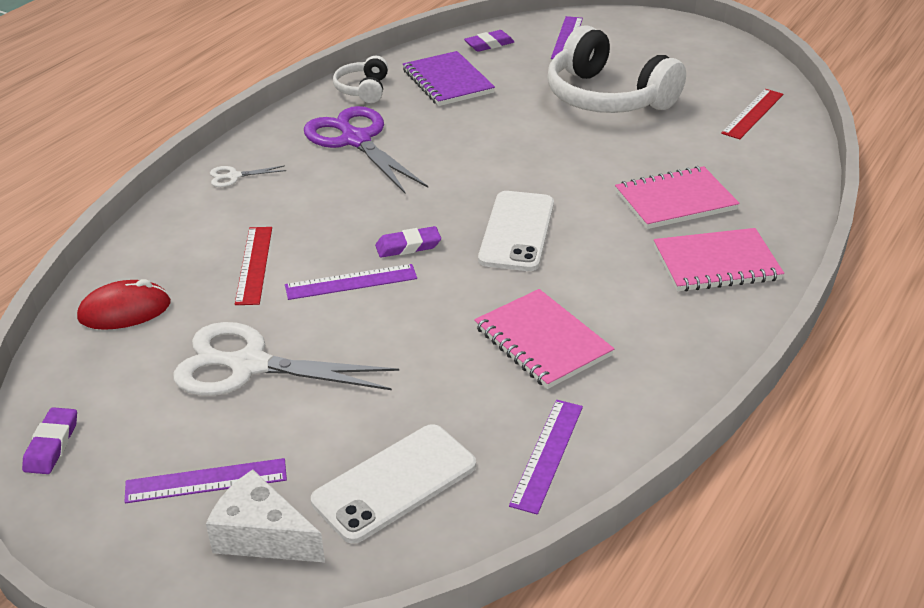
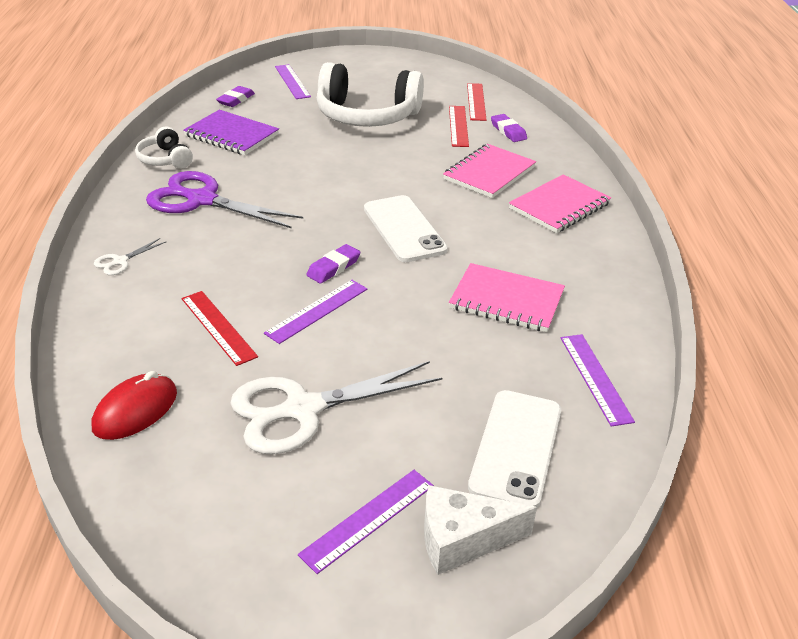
camera: 35 degrees left, 0 degrees up
(51, 445) = (190, 558): purple eraser -> purple eraser (508, 131)
(699, 136) = (458, 126): none -> red ruler

